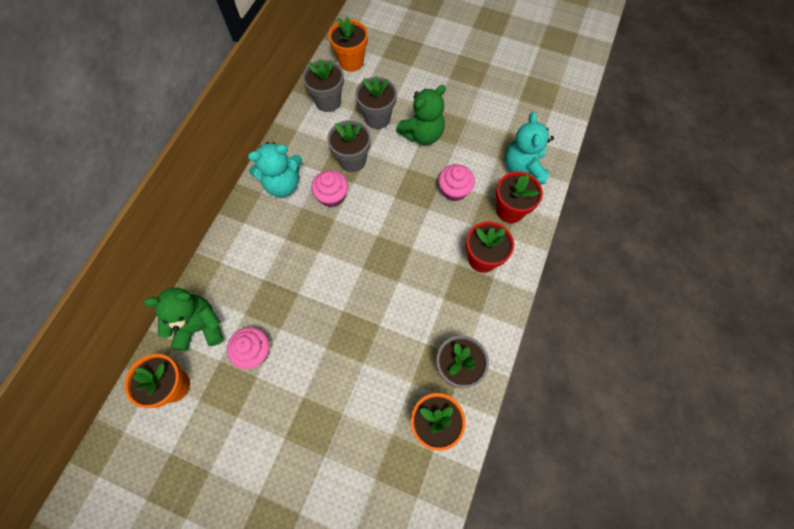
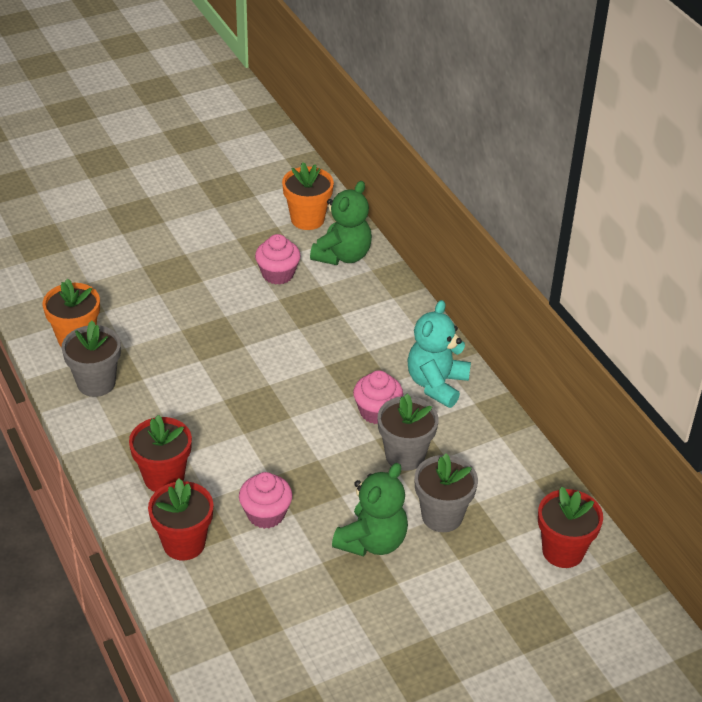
camera: 130 degrees right, 25 degrees down
(328, 101) = (516, 487): grey flower pot -> none
(351, 62) = (563, 551): orange flower pot -> red flower pot
(422, 134) = (372, 541): green teddy bear -> green teddy bear turned 150 degrees counterclockwise
(523, 167) = (217, 601): turquoise teddy bear -> none

